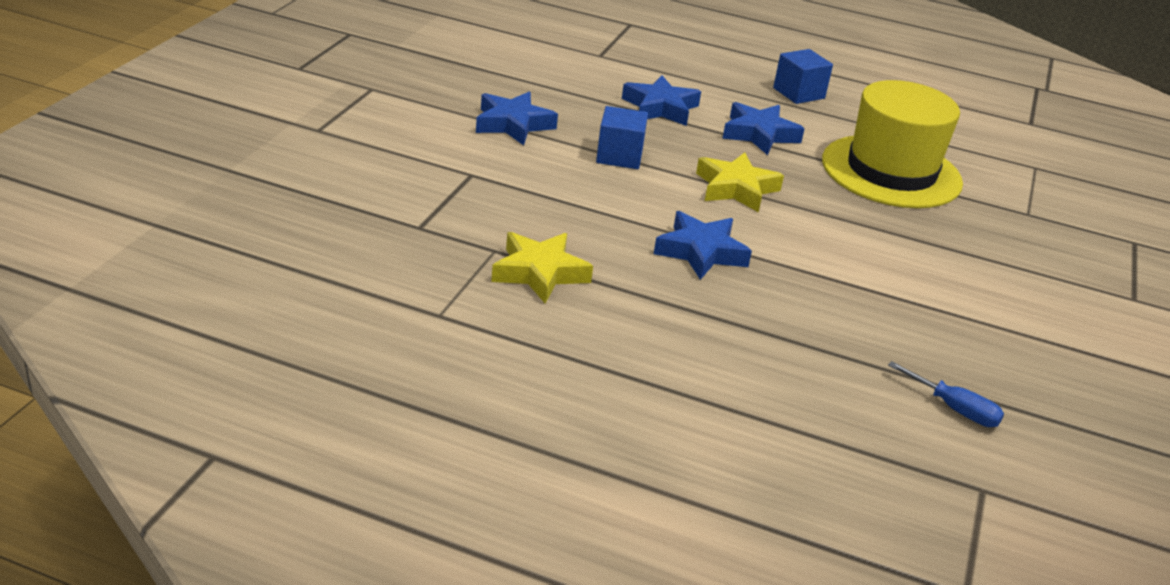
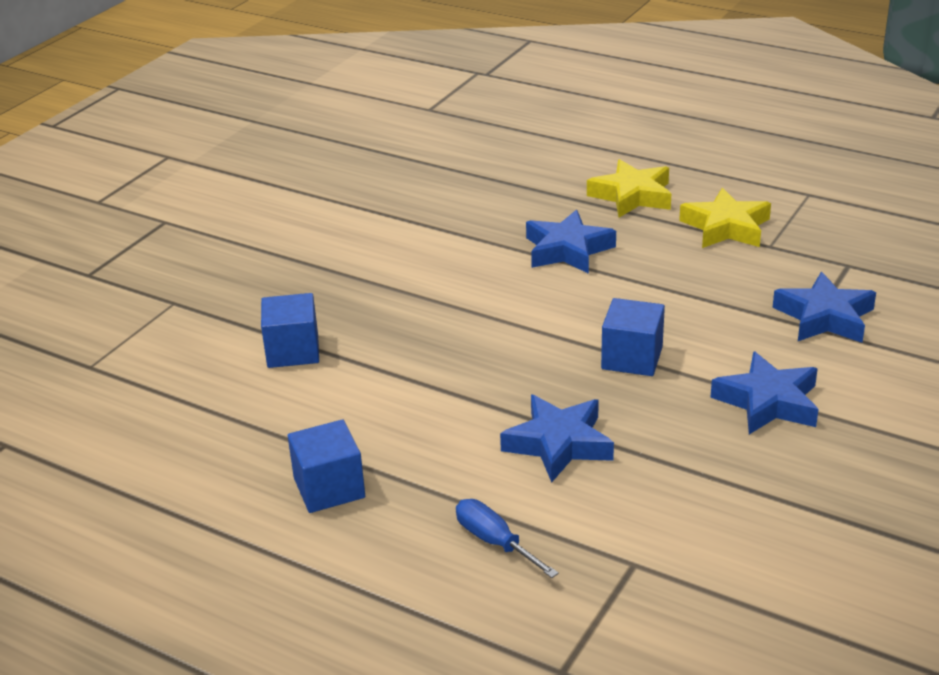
camera: 165 degrees left, 0 degrees up
(736, 188) = (502, 320): yellow star -> yellow star (632, 196)
(759, 134) = (434, 402): blue star -> blue star (824, 317)
(891, 171) = (293, 351): yellow hat -> blue cube
(954, 409) = (412, 146): blue screwdriver -> blue screwdriver (495, 542)

